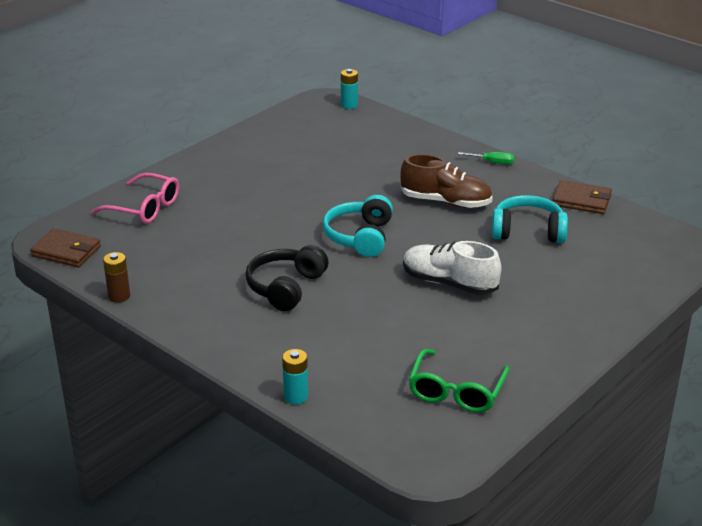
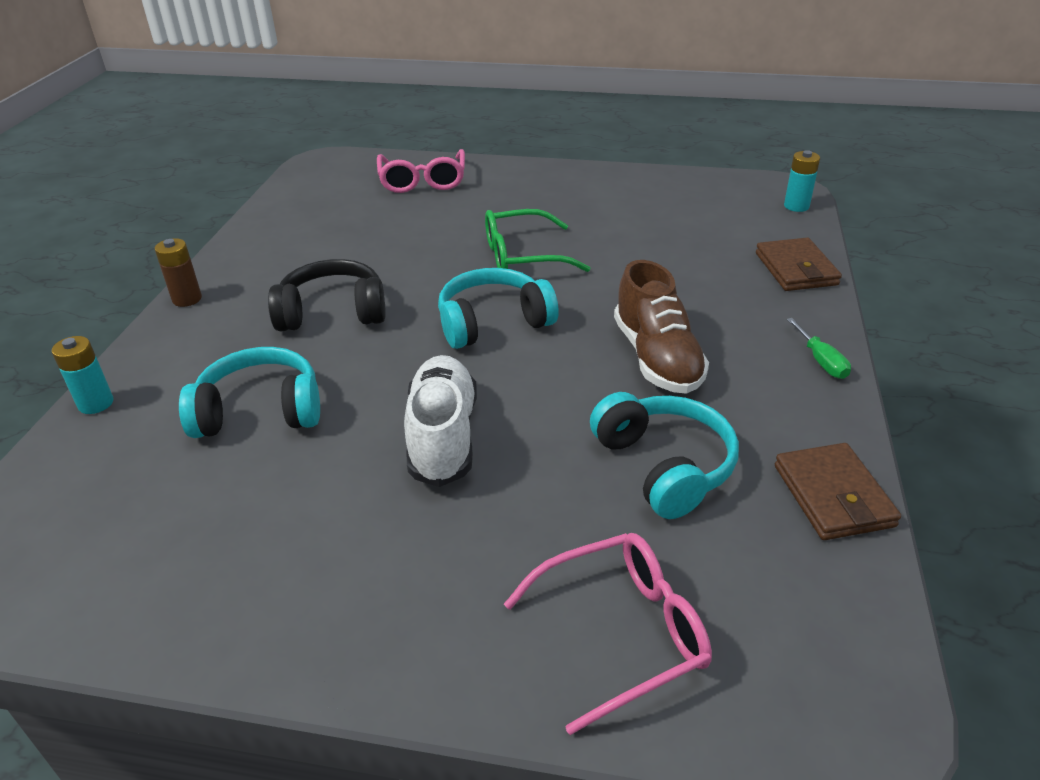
camera: 60 degrees right, 5 degrees up
(66, 251) = (308, 176): brown wallet -> brown wallet (796, 269)
(119, 296) = (246, 227): brown battery -> brown battery (187, 299)
(367, 336) = (260, 411): none -> turquoise headphones
(456, 391) = (157, 545): green glasses -> green glasses (522, 256)
(615, 278) = (622, 633): none -> pink glasses

